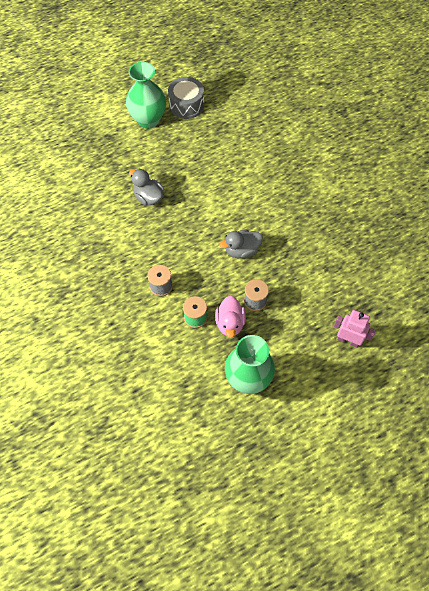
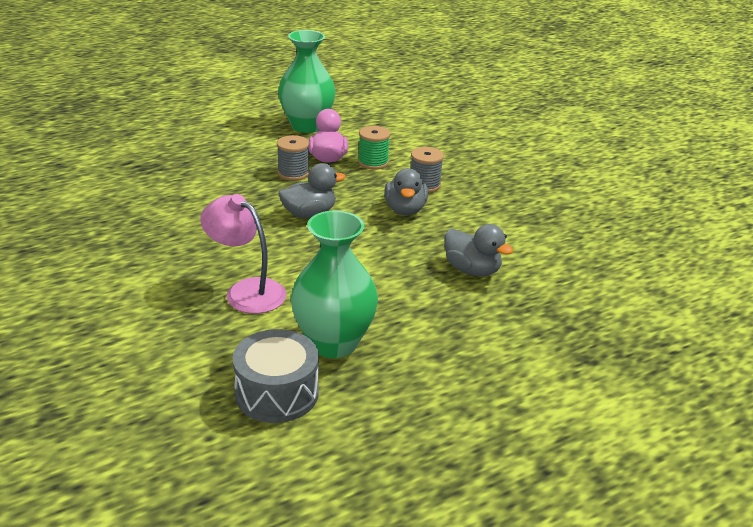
camera: 175 degrees right, 30 degrees down
(148, 120) = (515, 391): green vase -> green vase (333, 343)
(179, 255) = (405, 210): none -> grey duck
(186, 105) = (434, 424): grey drum -> grey drum (277, 393)
(273, 181) = (246, 291): none -> pink lamp
(348, 340) = (177, 146): pink robot -> none

